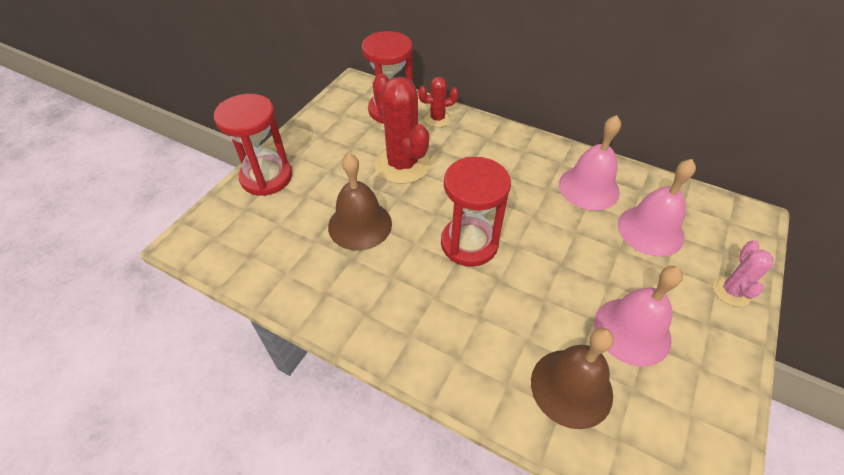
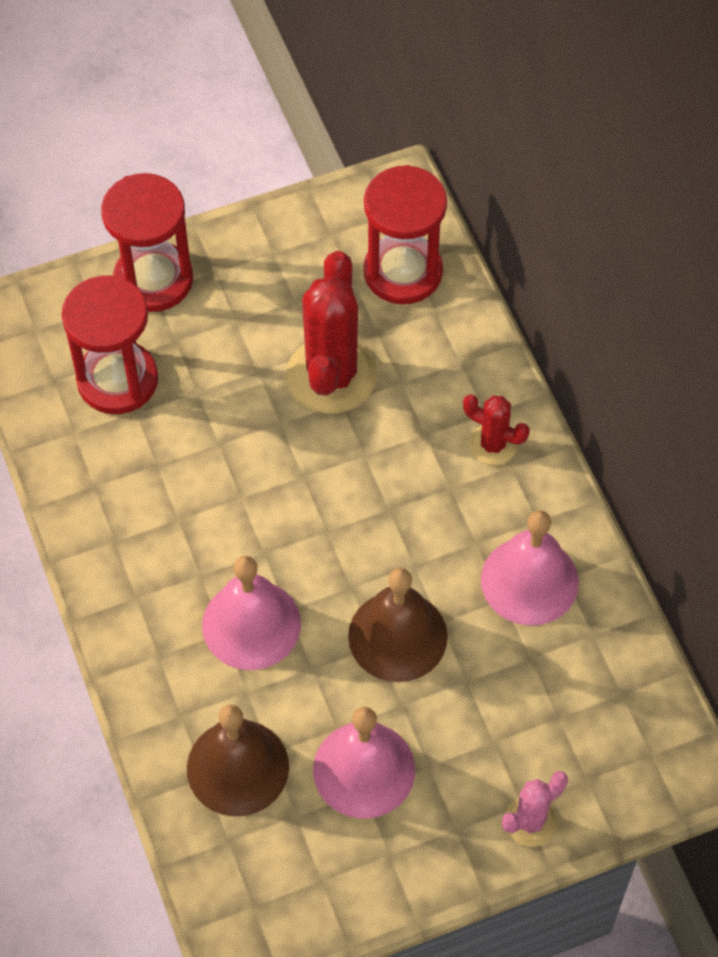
camera: 40 degrees right, 10 degrees up
(360, 225) = (202, 427): brown bell -> brown bell (397, 636)
(437, 119) = (451, 332): red cactus -> red cactus (493, 445)
(469, 243) = (300, 543): red hourglass -> red hourglass (117, 380)
(650, 230) = (533, 689): pink bell -> pink bell (251, 624)

